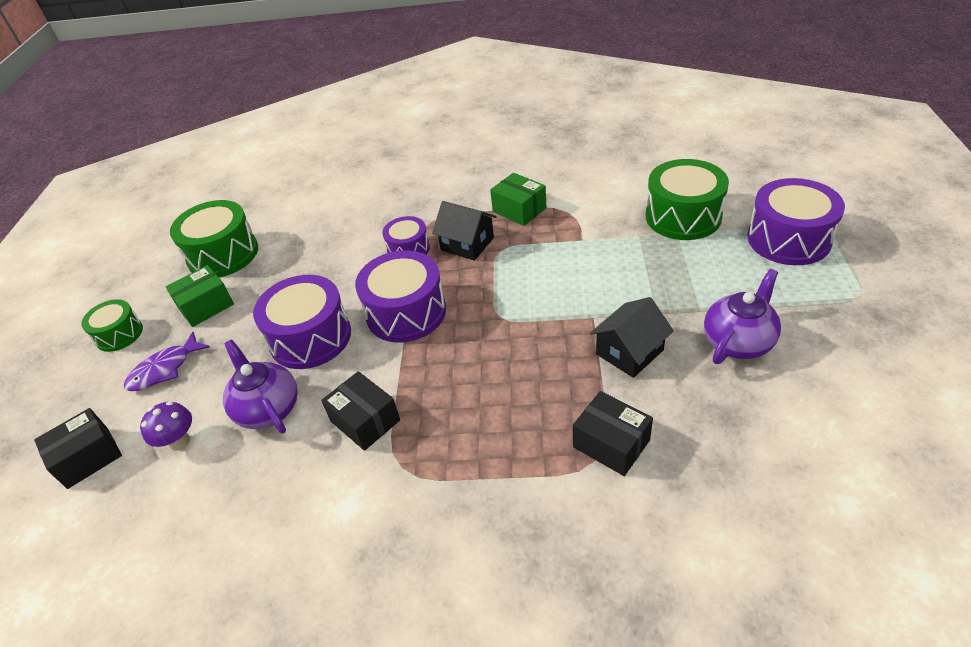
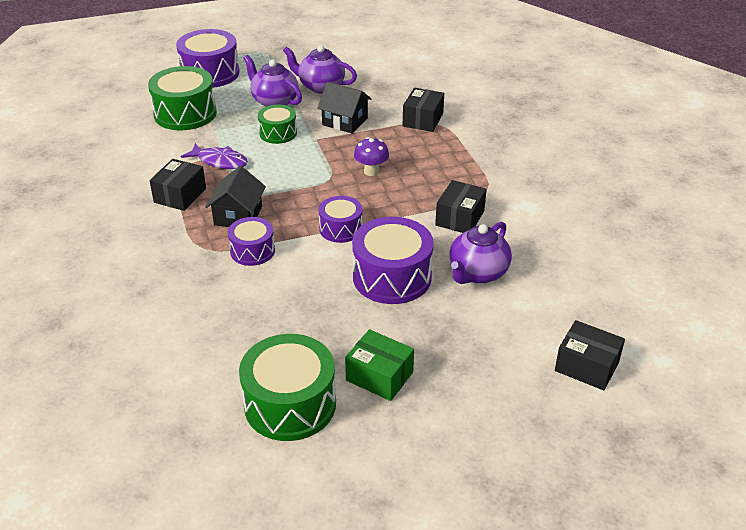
camera: 115 degrees left, 5 degrees down
(119, 334) = (449, 435): green drum -> green drum (278, 133)
(164, 369) = (473, 365): purple fish -> purple fish (220, 161)
(179, 441) = (536, 313): purple mushroom -> purple mushroom (371, 171)
(406, 312) = (341, 229): purple drum -> purple drum, size x0.59
(519, 210) = (180, 195): green box -> black box
(700, 290) = (274, 101): none -> purple teapot

